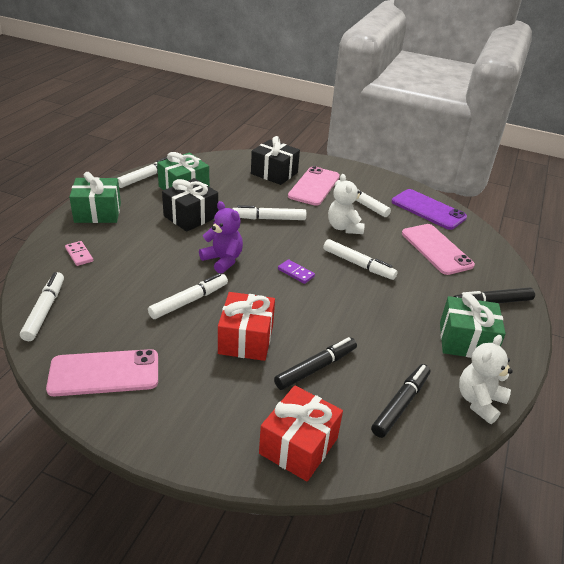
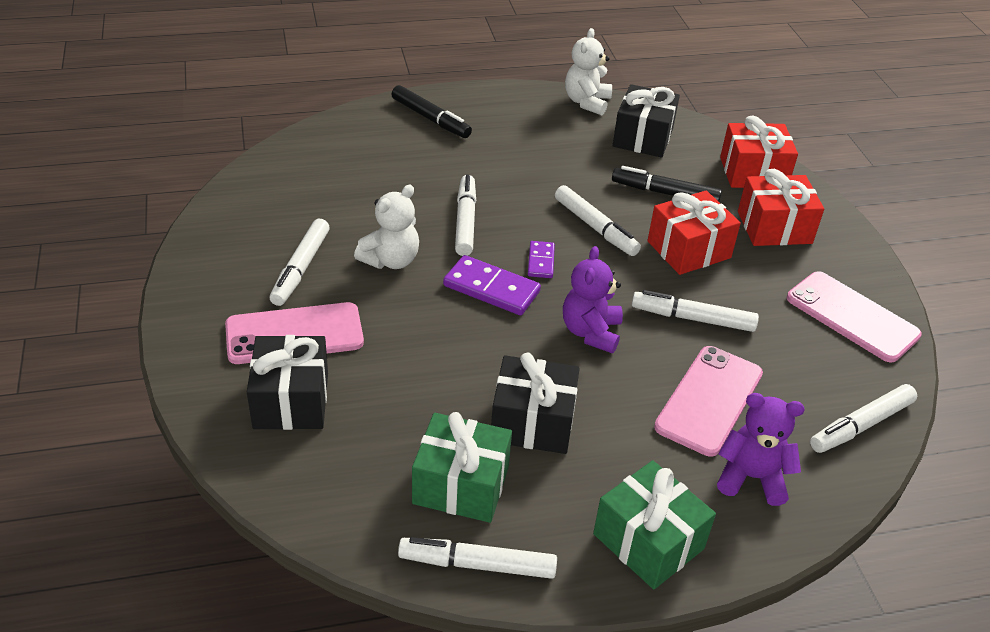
camera: 125 degrees left, 5 degrees up
(79, 255) = (751, 477): pink domino -> purple teddy bear
(223, 403) = (774, 227): none -> red gift
(269, 218) = (445, 338): white marker -> white marker (595, 227)
(290, 246) = (491, 288): none -> purple domino
(401, 404) = (643, 137): black marker -> black gift
(428, 209) = (258, 204): purple phone -> none
(436, 249) = (361, 174): pink phone -> pink phone (709, 400)
(466, 341) = (515, 122): green gift -> none
(479, 401) = (587, 102): white teddy bear -> white teddy bear turned 105 degrees clockwise

